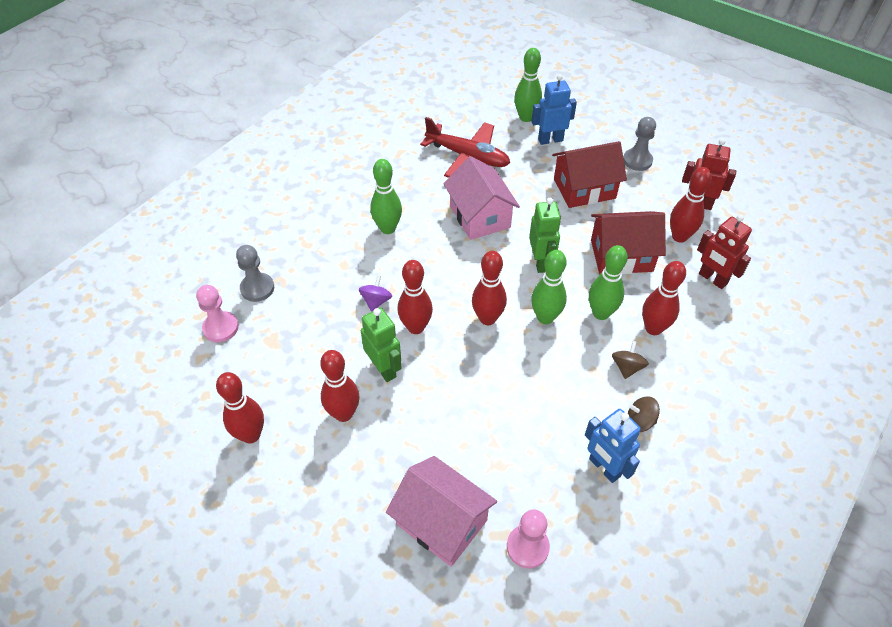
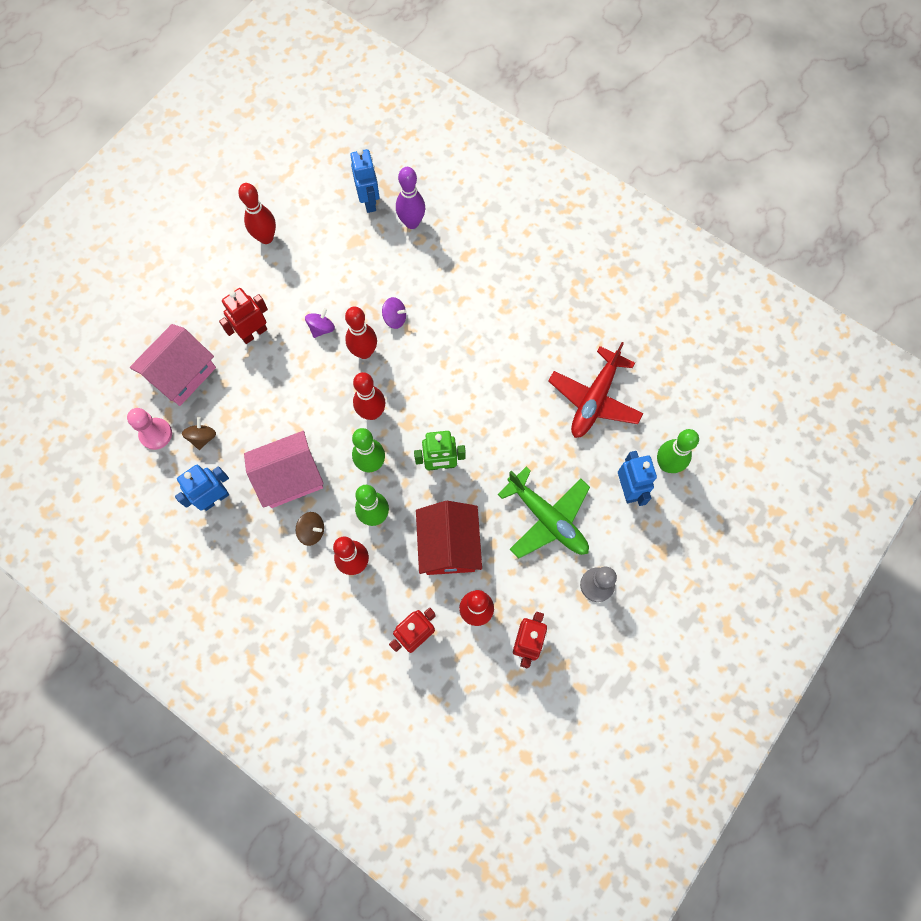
camera: 90 degrees right, 20 degrees up
(221, 328) = (369, 201): pink pawn -> blue robot
(257, 288) = (412, 223): grey pawn -> purple bowling pin
(343, 414) = (280, 300): red bowling pin -> none
(384, 369) = (321, 328): green robot -> purple spinning top
(386, 440) = (254, 333): none -> red robot
(387, 228) = (485, 324): green bowling pin -> none
(479, 216) = (503, 409): pink house -> pink house (290, 477)
(584, 189) = (547, 519): red house -> green plane
(639, 421) = (255, 534): brown spinning top -> brown spinning top (203, 437)

